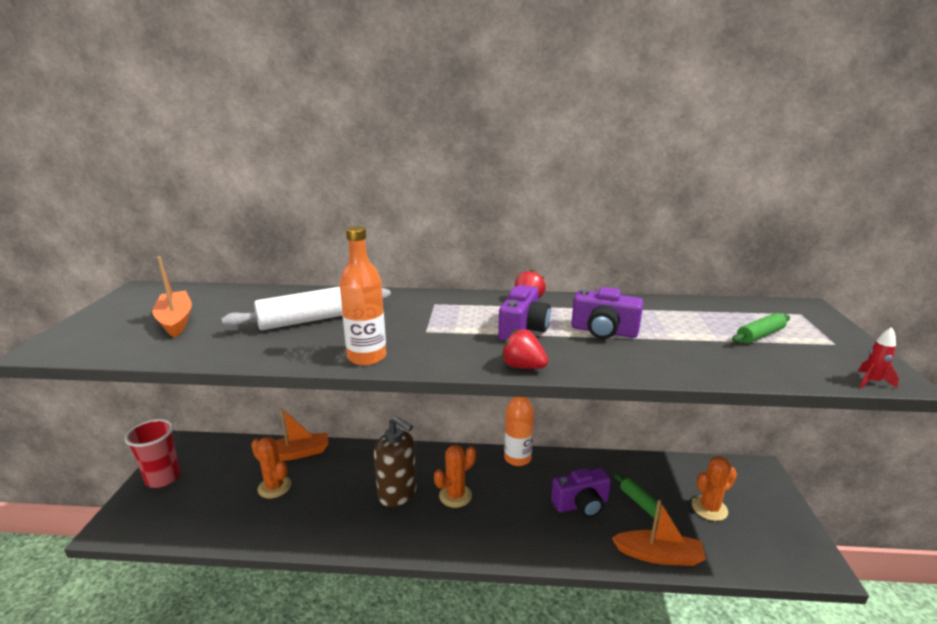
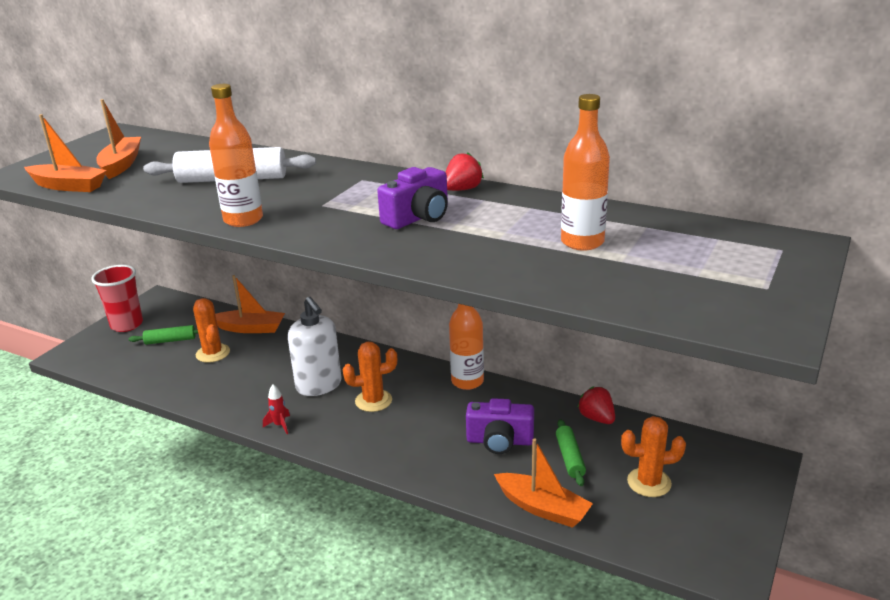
camera: 25 degrees right, 5 degrees up
(132, 351) = (68, 186): none -> orange boat
(397, 493) = (319, 385): brown soap dispenser -> white soap dispenser
(523, 367) = (373, 251): red strawberry -> red strawberry (596, 418)
(604, 331) = (502, 232): purple camera -> none
(671, 330) = (582, 242): none -> orange bottle
(760, 335) = (683, 264): green rolling pin -> green rolling pin (170, 340)
(871, 382) = (740, 332): red rocket -> red rocket (280, 425)

